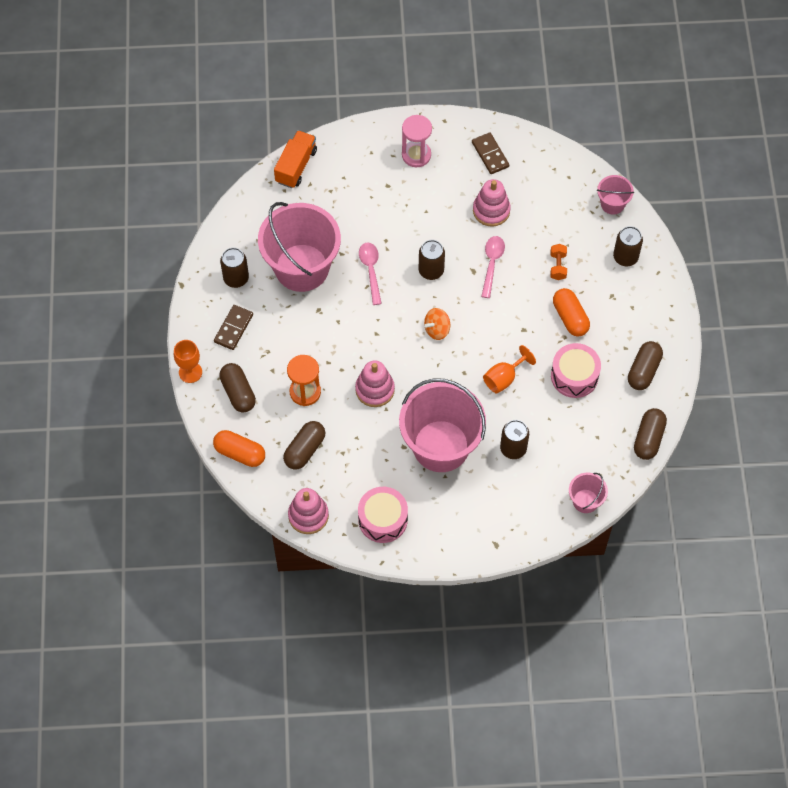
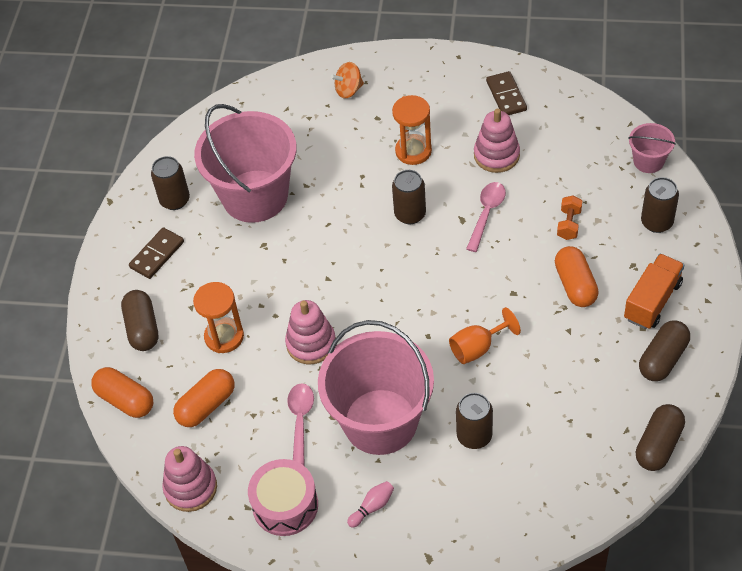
camera: 15 degrees right, 10 degrees down
(190, 372) = (92, 298): orange goblet -> none
(296, 166) = (275, 89): orange truck -> orange truck (652, 301)
(305, 450) = (206, 405): brown capsule -> orange capsule
(371, 270) = (337, 207): pink spoon -> pink spoon (300, 422)
(416, 155) = (418, 89): pink hourglass -> none
(423, 213) = (413, 151): none -> orange hourglass
(437, 329) = (404, 281): orange spinning top -> orange spinning top (348, 90)
(447, 512) = (372, 507): none -> pink bowling pin
(574, 376) = (570, 355): pink drum -> none
(585, 501) = (560, 516): pink bucket -> none

